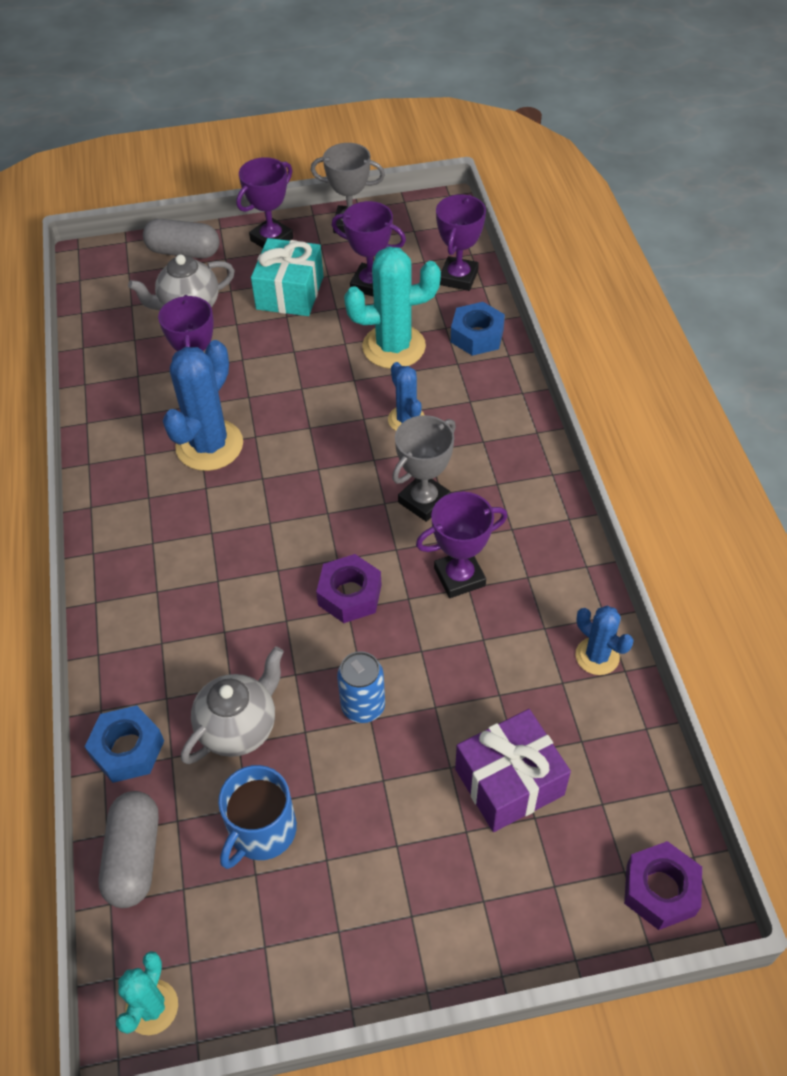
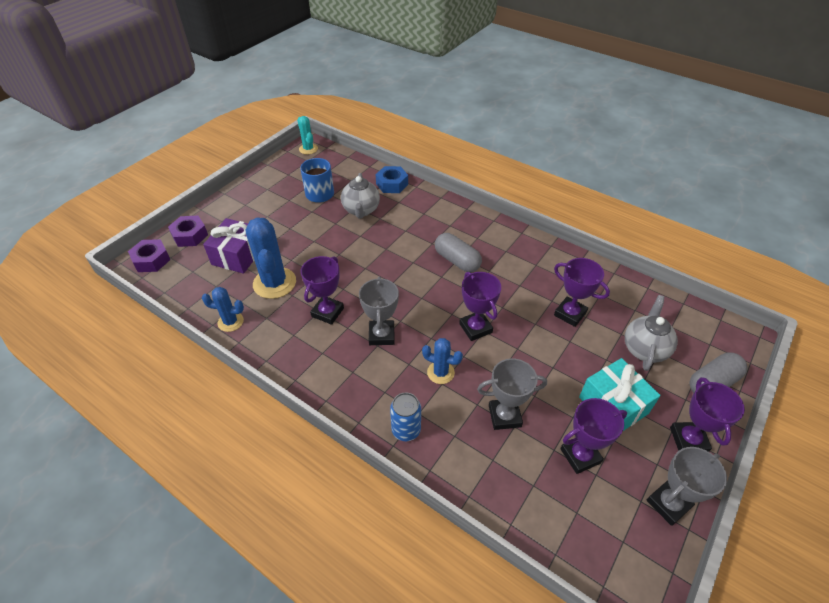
camera: 135 degrees right, 5 degrees down
(134, 857) = (353, 167): grey capsule -> grey capsule (457, 261)
(209, 445) = (515, 288): blue cactus -> blue cactus (274, 283)
(350, 595) = (370, 273): purple nut -> purple nut (190, 235)
(363, 706) = (321, 242): blue can -> blue can (406, 430)
(394, 347) = (504, 416): turquoise cactus -> grey trophy
(458, 278) = (535, 516): purple trophy -> purple trophy (475, 328)
(477, 336) = (465, 469): blue nut -> none

